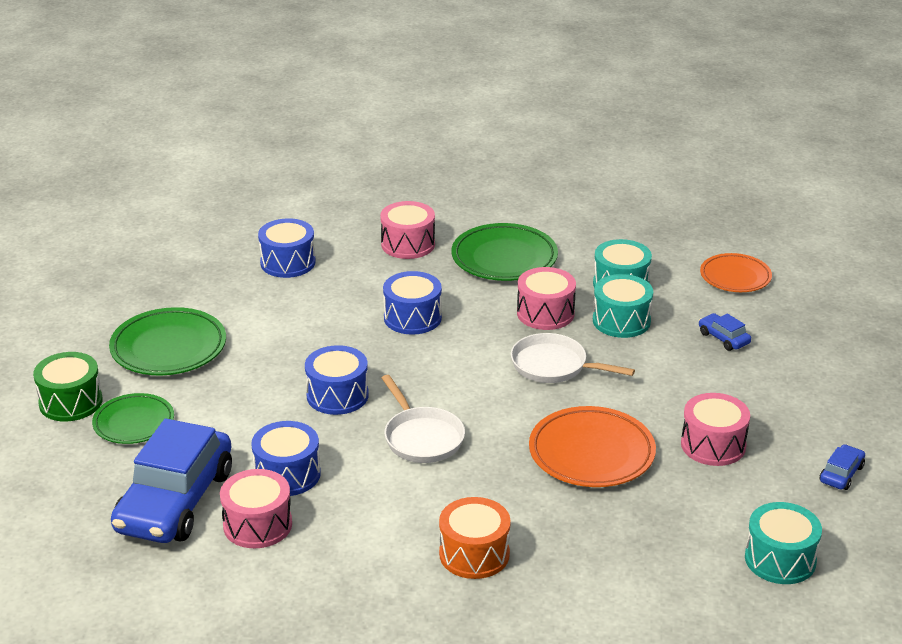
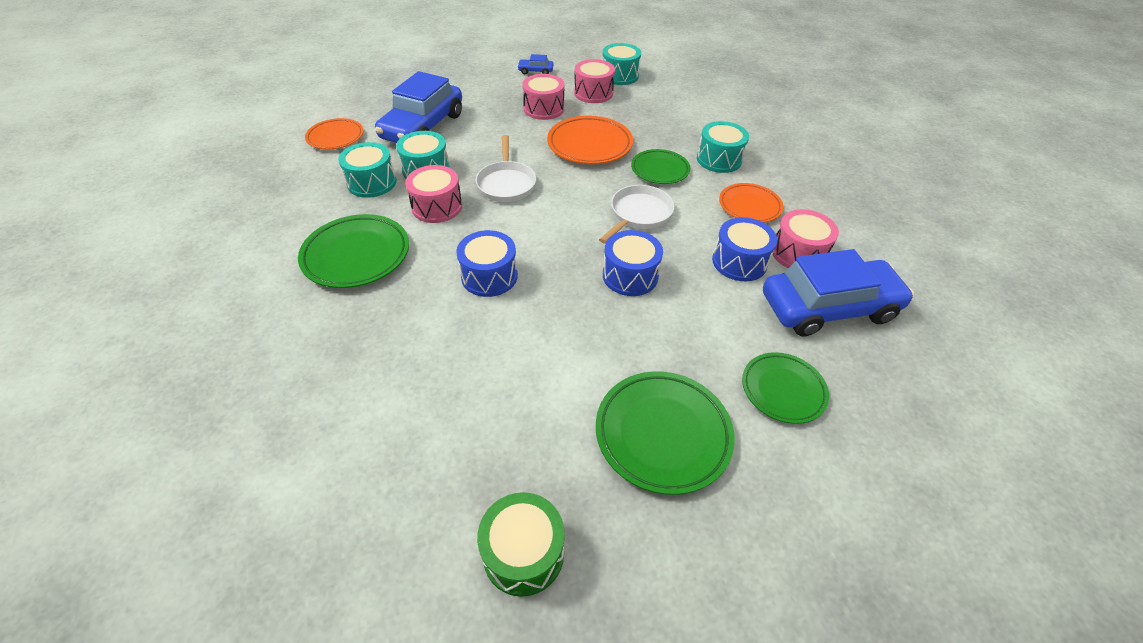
camera: 120 degrees left, 15 degrees up
(70, 402) = (808, 464): green drum -> green drum (523, 553)
(288, 262) = (439, 416): blue drum -> none
(362, 530) = (749, 206): none -> orange plate
(408, 244) = (356, 330): pink drum -> pink drum (593, 93)
(474, 554) = (719, 159): orange drum -> turquoise drum
(492, 490) = (660, 170): none -> green plate
(723, 338) = (423, 126): blue car -> blue car, size x2.47

